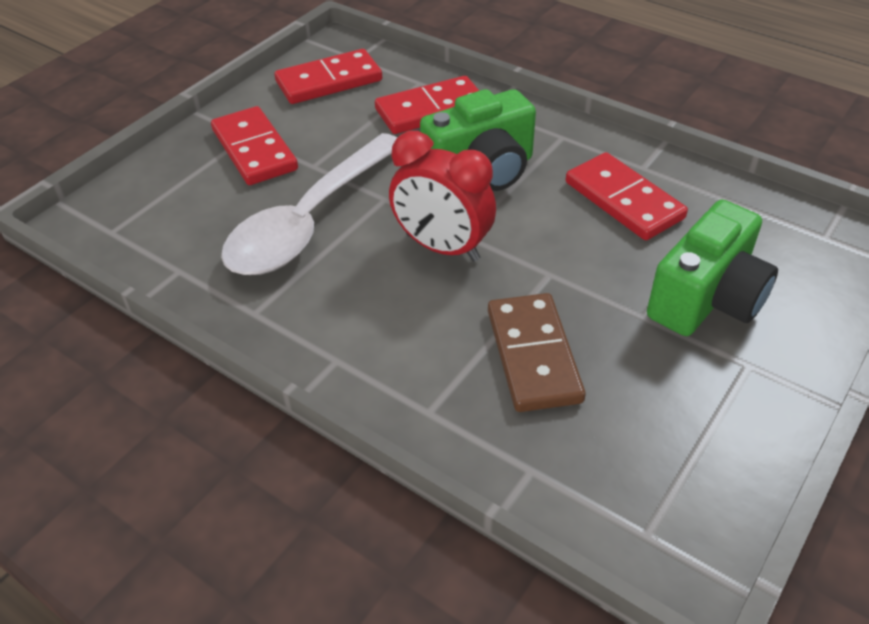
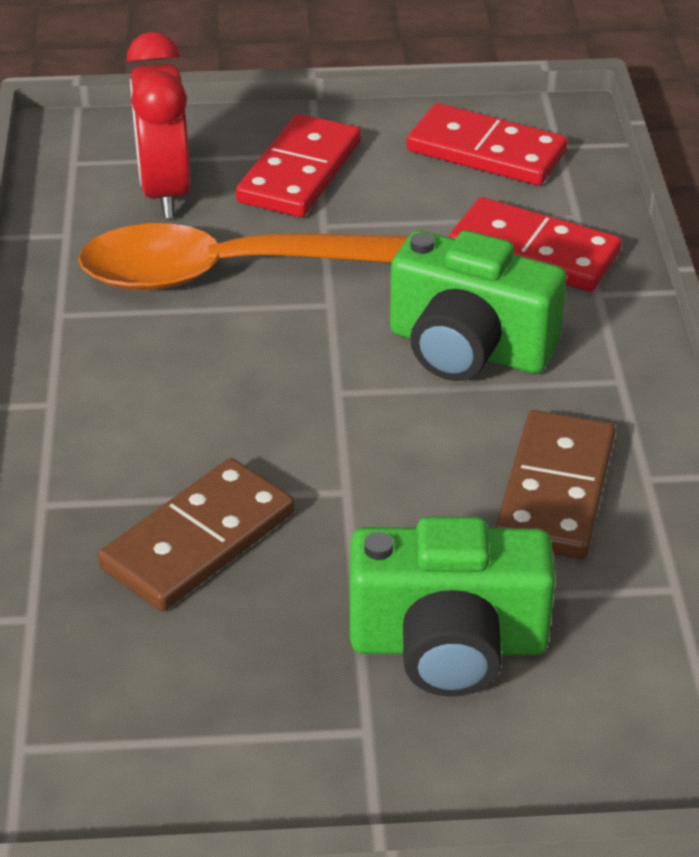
camera: 50 degrees right, 5 degrees down
(309, 221) = (230, 272): white spoon -> orange spoon
(442, 247) = (297, 387): red clock -> red clock (165, 192)
(624, 200) = (556, 490): red domino -> brown domino

